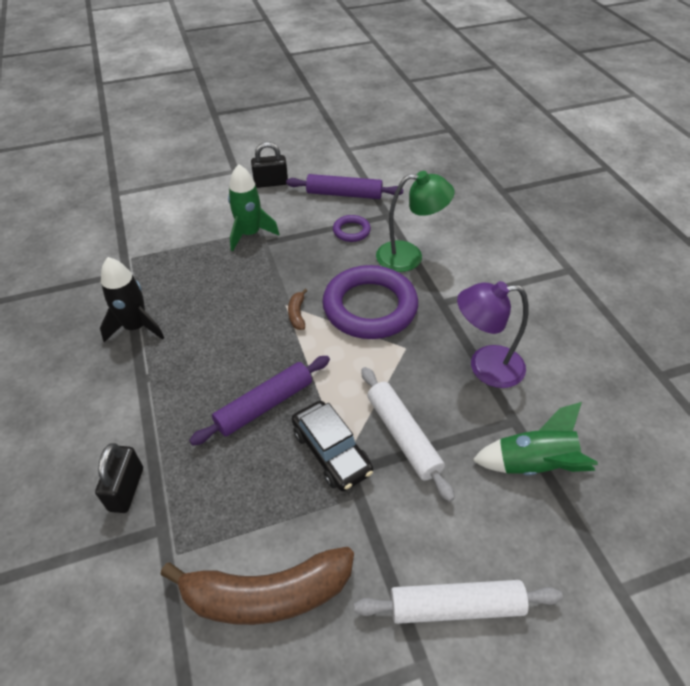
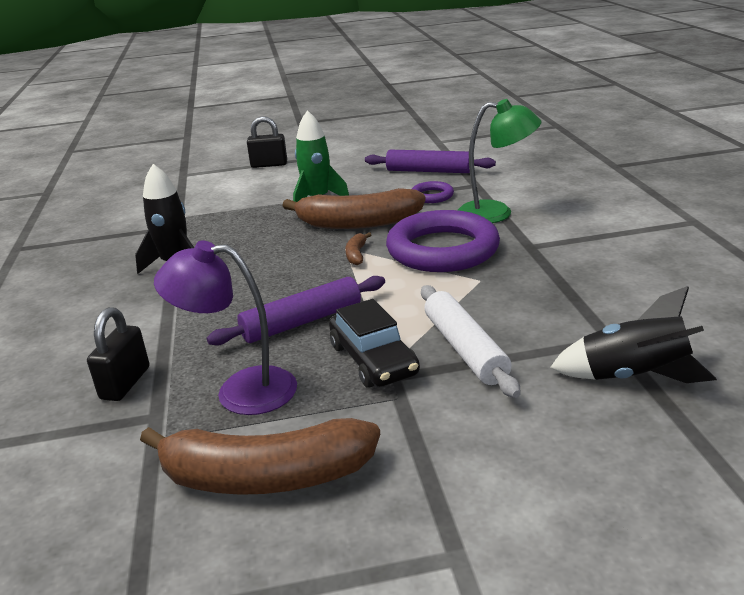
camera: 10 degrees right, 20 degrees down
(271, 183) = (349, 165): black padlock -> black padlock (269, 165)
(292, 270) = (358, 223): none -> brown banana
(455, 606) = (511, 500): white rolling pin -> none
(485, 367) = (578, 295): purple lamp -> purple lamp (240, 391)
(533, 464) = (633, 376): green rocket -> black rocket

